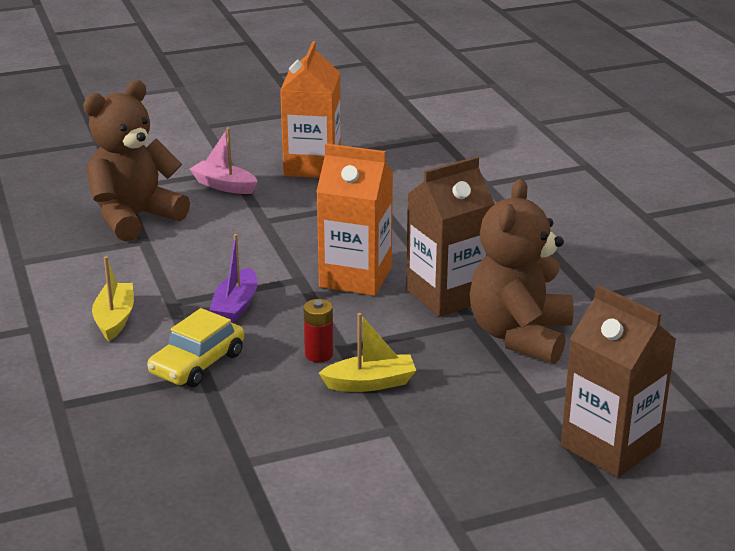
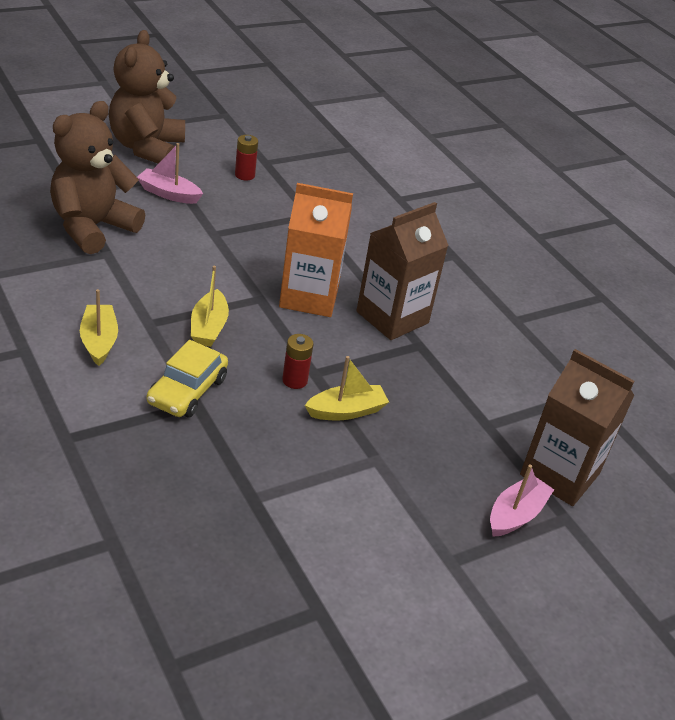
camera: 15 degrees left, 10 degrees up
(236, 306) = (208, 327): purple boat -> yellow boat
(312, 166) = (244, 175): orange carton -> red battery
(520, 336) = (462, 360): brown teddy bear -> brown teddy bear (147, 148)
(545, 484) = (516, 515): none -> pink boat

